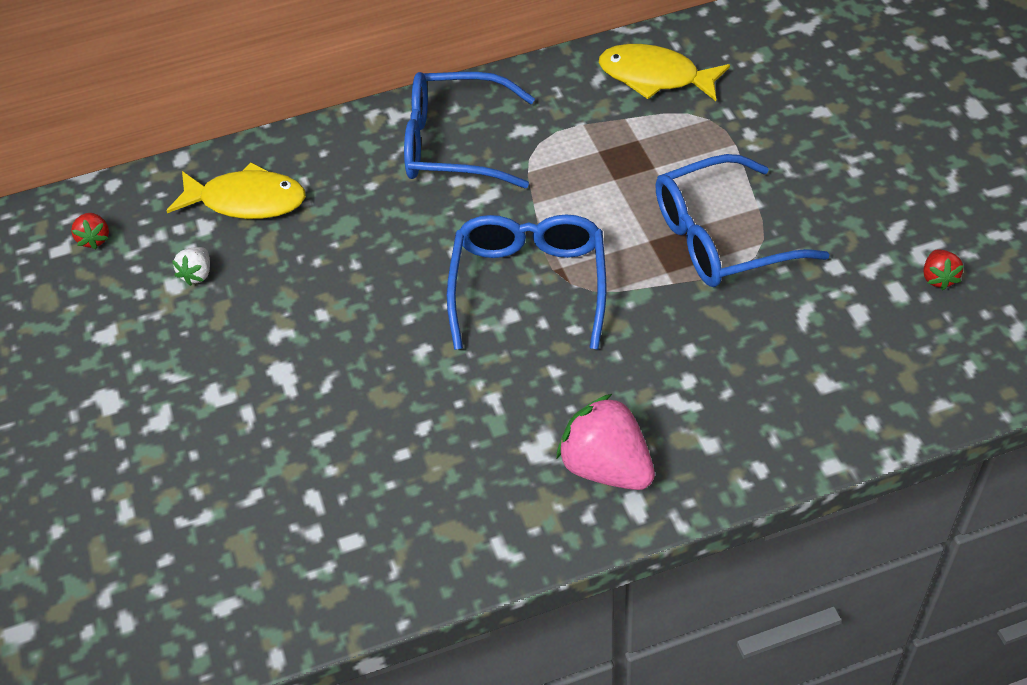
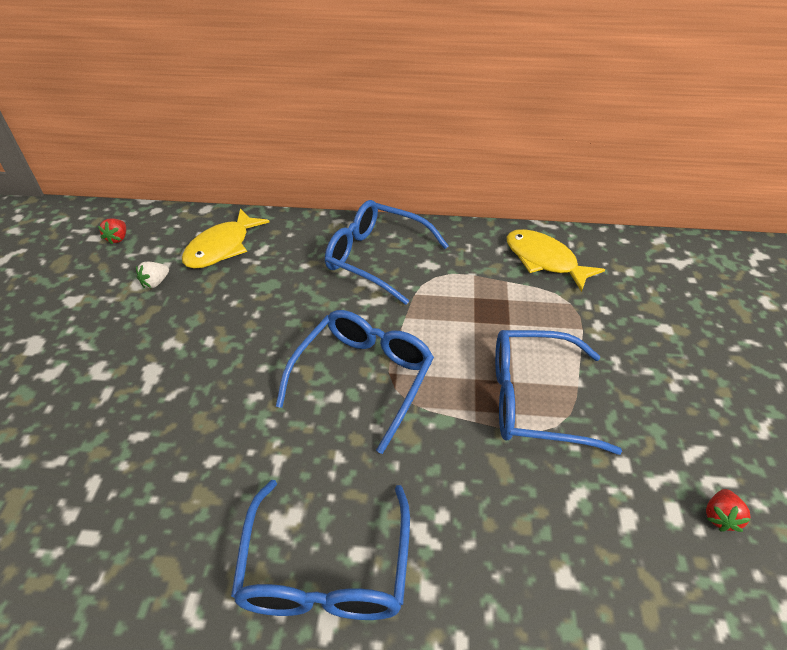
camera: 20 degrees right, 5 degrees down
(247, 201) = (222, 247): yellow fish -> yellow fish turned 90 degrees clockwise
(606, 467) = (326, 569): pink strawberry -> blue glasses

